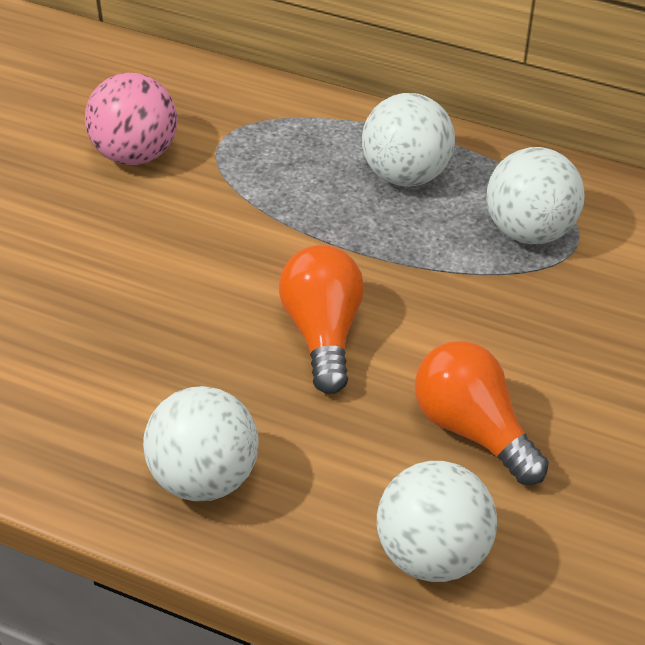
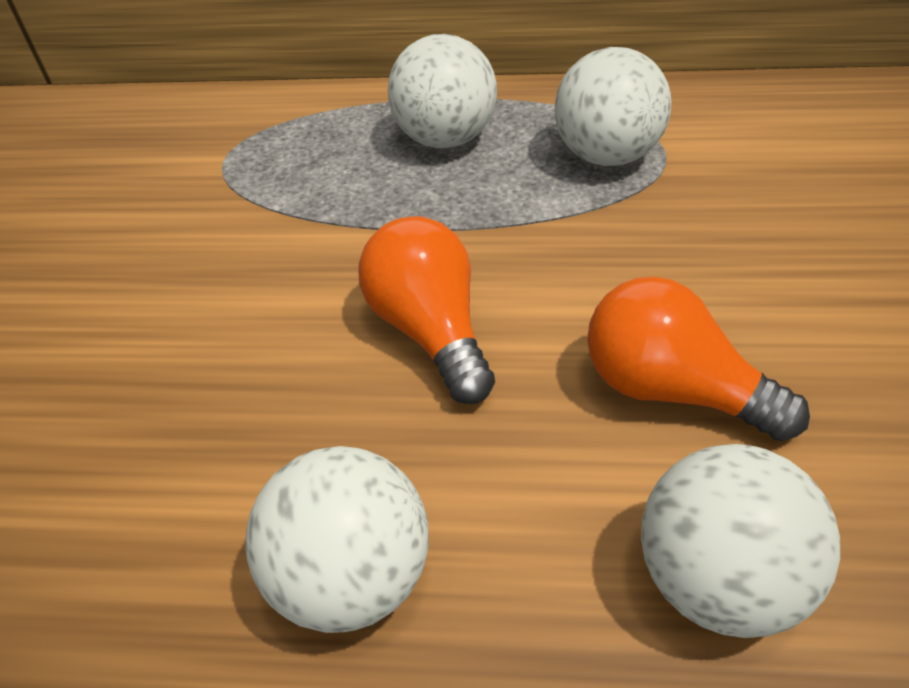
camera: 15 degrees left, 0 degrees up
(136, 154) = (126, 199): pink ball -> none

